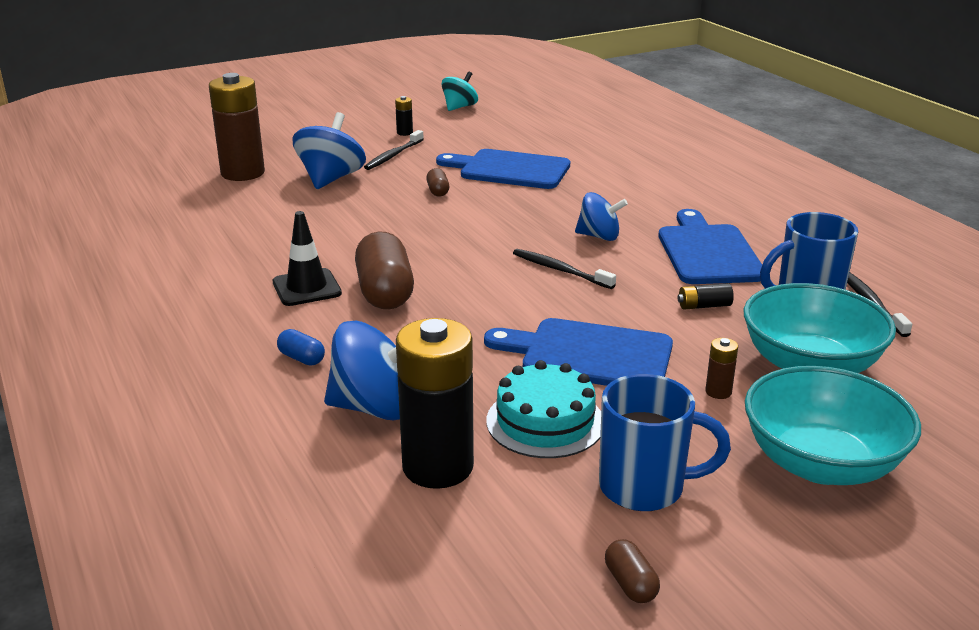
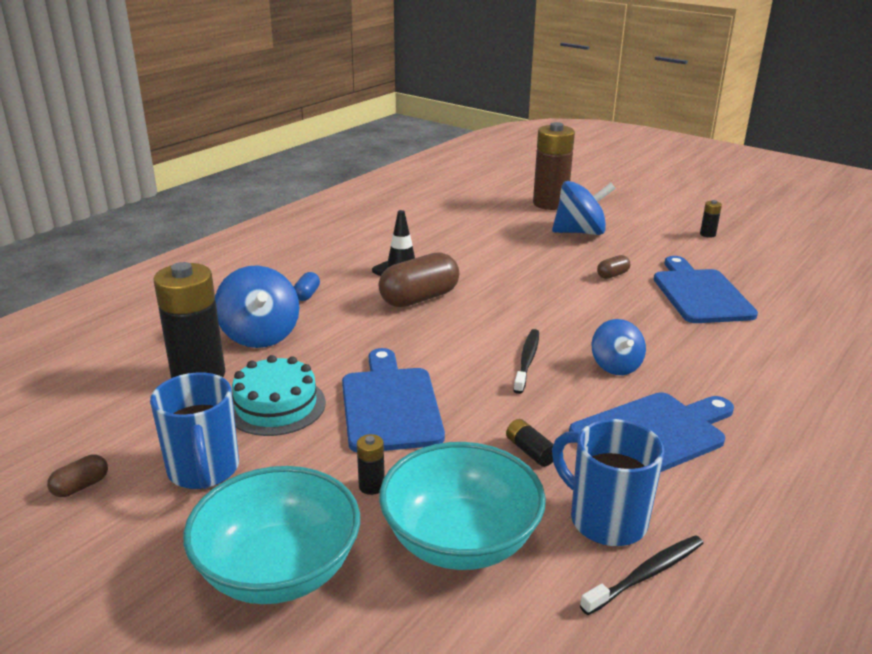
camera: 65 degrees right, 0 degrees up
(393, 155) = (655, 242): black toothbrush -> none
(459, 107) = (802, 241): turquoise spinning top -> none
(718, 392) = (371, 486): brown battery -> black battery

